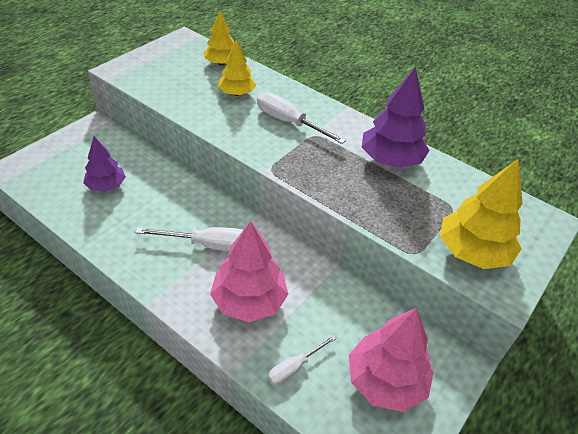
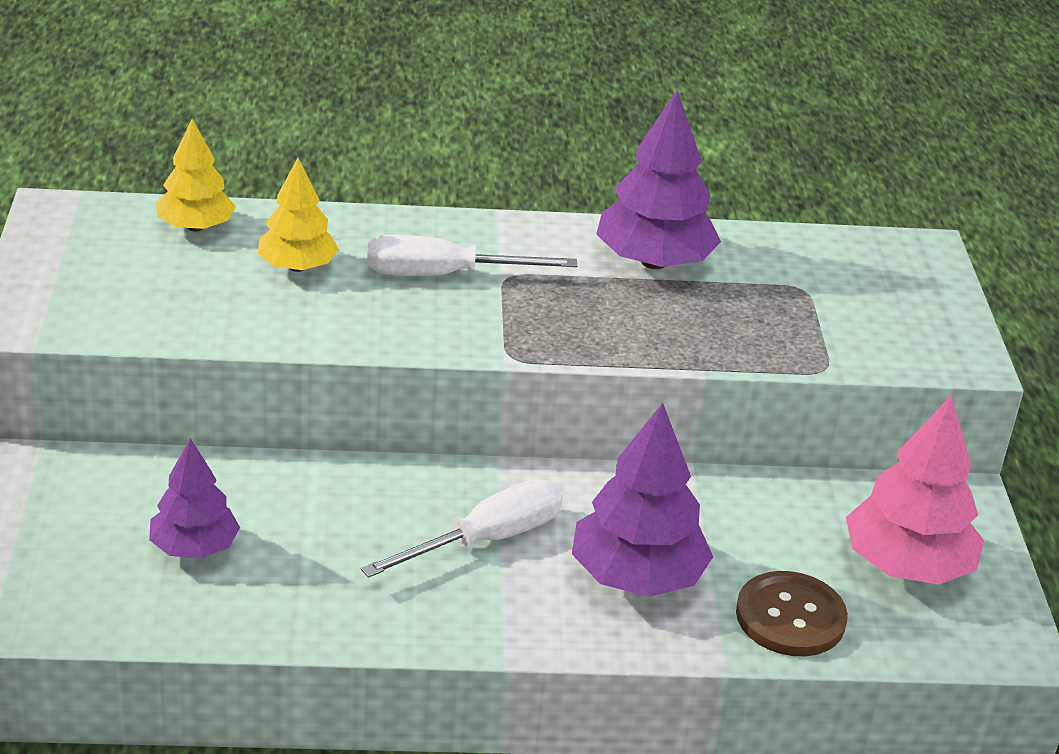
camera: 40 degrees left, 10 degrees down
(249, 301) = (637, 577): pink tree -> purple tree
(294, 367) = (790, 617): white screwdriver -> brown button
(472, 252) = (884, 332): yellow tree -> none

